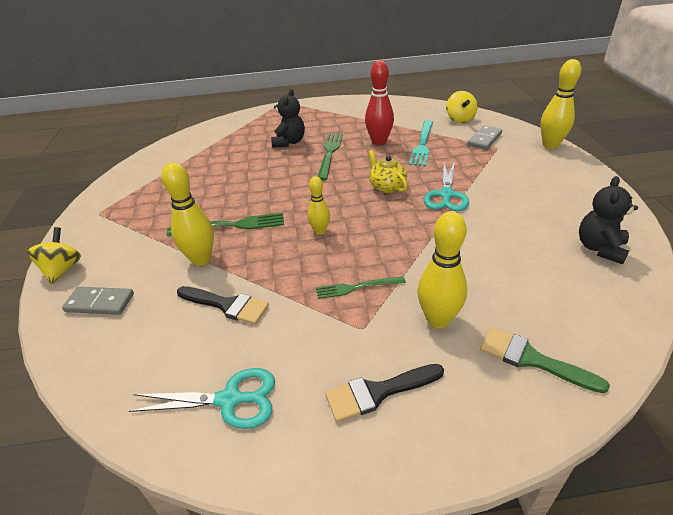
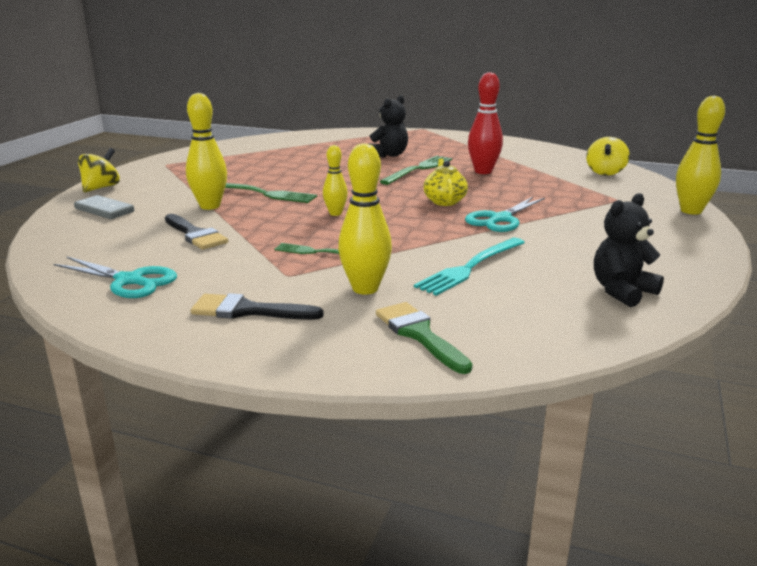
camera: 25 degrees right, 15 degrees down
(422, 144) = (530, 181): turquoise fork -> turquoise fork (470, 267)
(484, 139) = (611, 191): grey domino -> none

